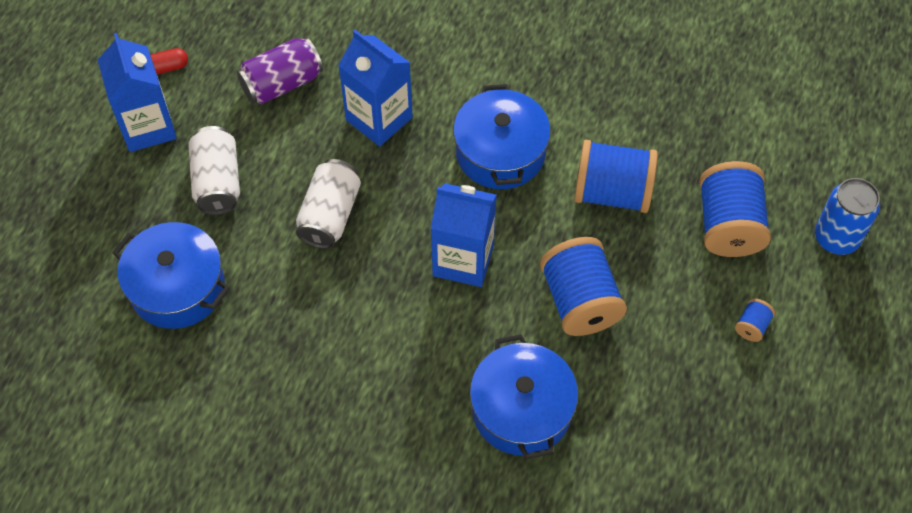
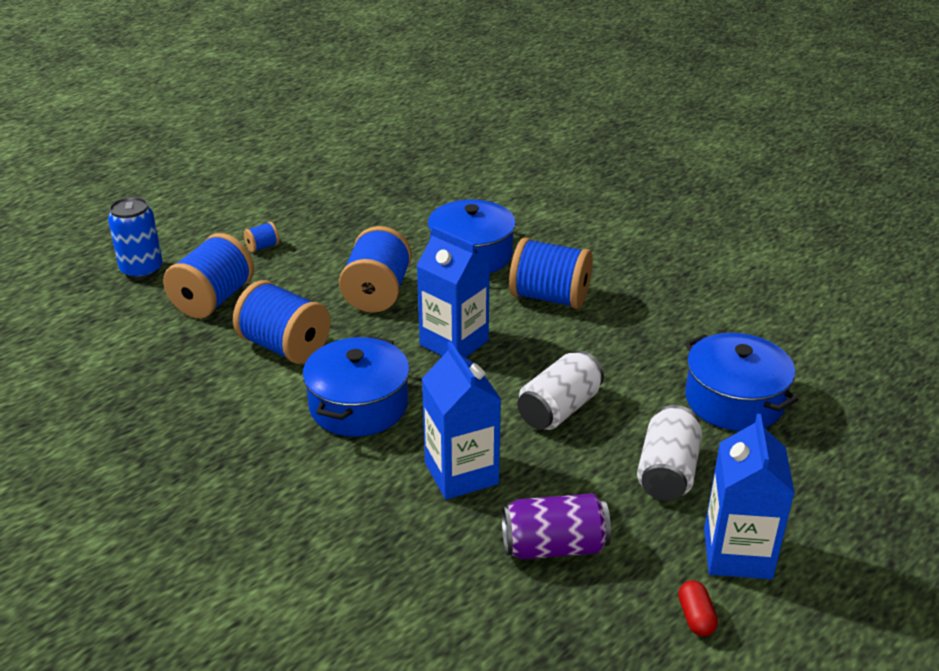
camera: 155 degrees left, 25 degrees down
(168, 67) = (695, 617): red capsule -> red capsule turned 75 degrees clockwise
(402, 368) = (549, 297): none -> blue spool

